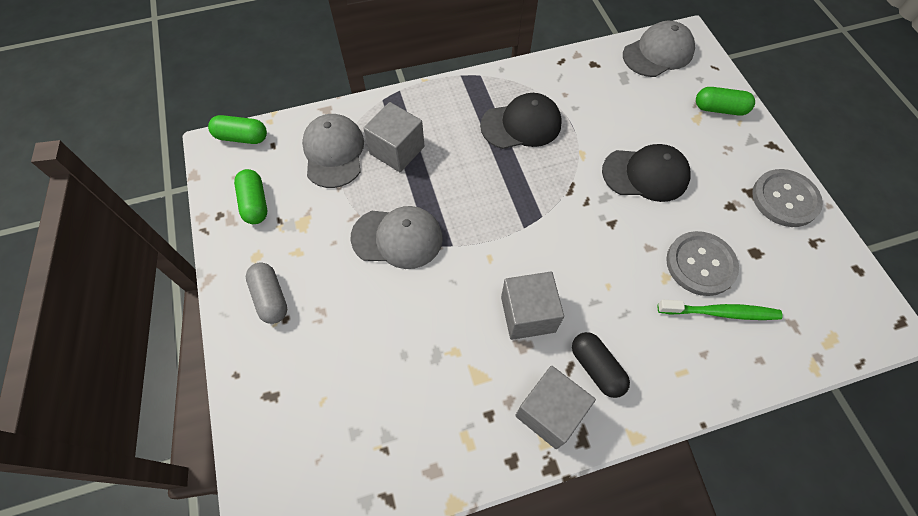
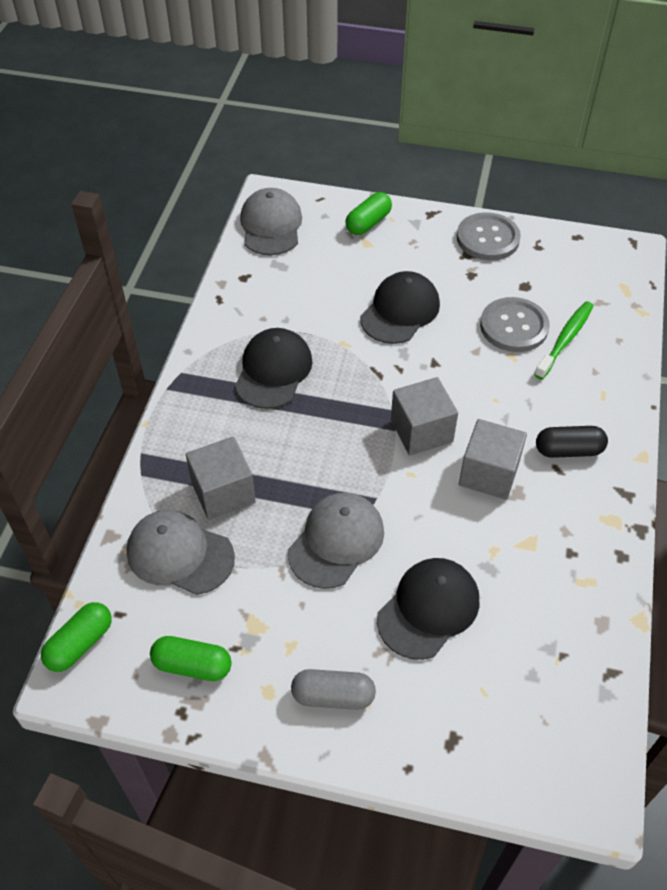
camera: 60 degrees left, 10 degrees down
(374, 327) = (428, 609): none -> black cap
(549, 412) = (591, 505): grey cube -> grey cube (421, 431)

